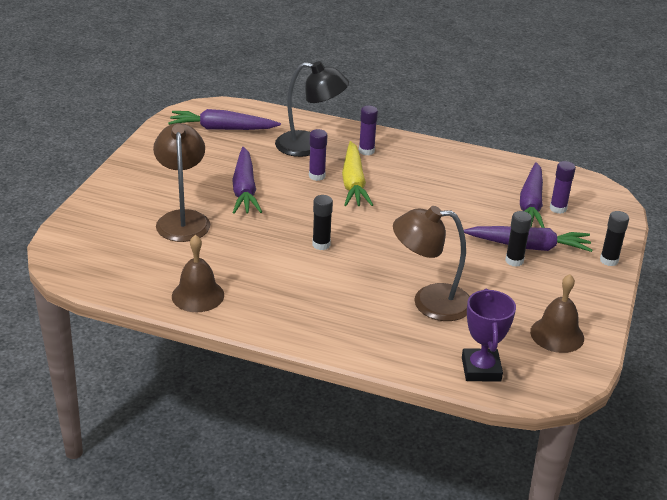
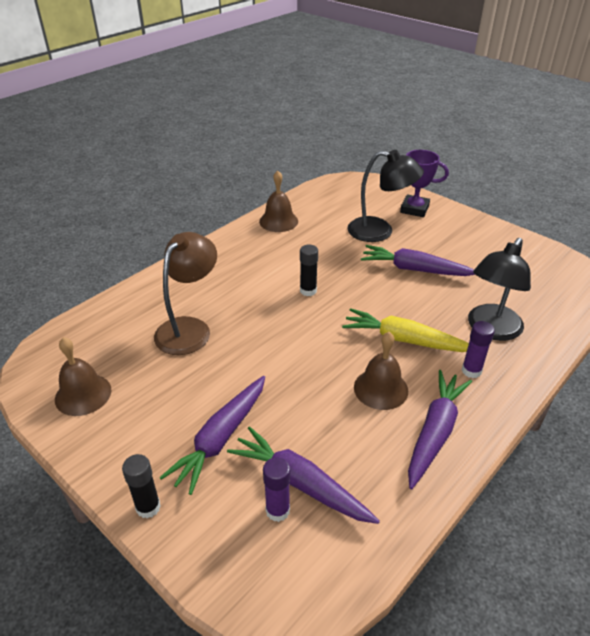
camera: 115 degrees right, 5 degrees up
(183, 219) = (380, 231): brown lamp -> black lamp
(222, 129) = (536, 280): purple carrot -> purple carrot (435, 432)
(317, 176) = (426, 318): purple glue stick -> none
(418, 186) = (381, 389): none -> brown bell
(481, 369) = (91, 328): purple trophy -> purple trophy (414, 209)
(514, 261) = (205, 413): black glue stick -> none

